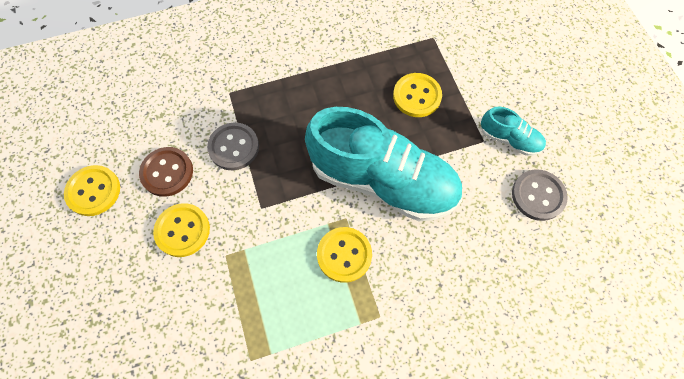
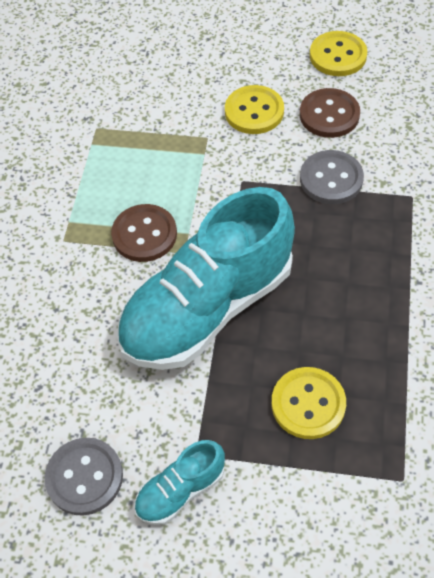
camera: 120 degrees right, 10 degrees down
(344, 255) = (144, 234): yellow button -> brown button

